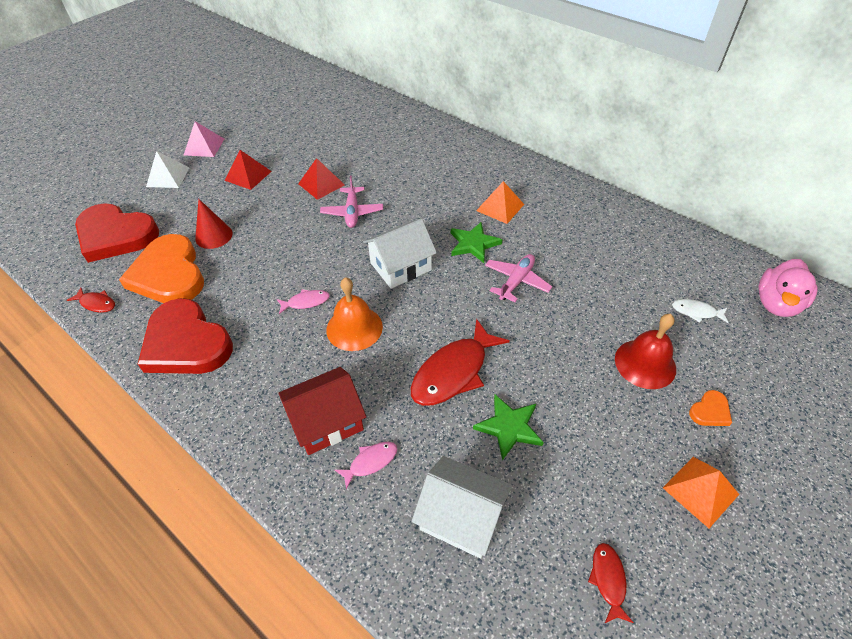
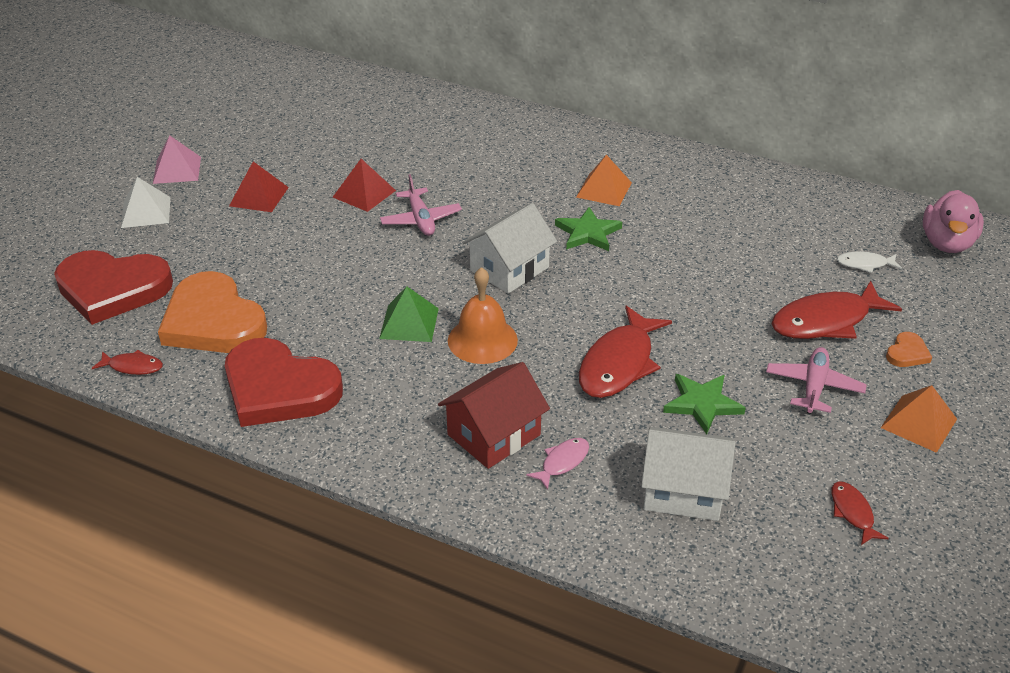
camera: 15 degrees left, 10 degrees down
(214, 236) = (250, 270): red cone -> none
(306, 302) = (409, 323): pink fish -> green pyramid
(516, 281) = (654, 264): pink plane -> pink plane (813, 387)
(645, 363) = (826, 321): red bell -> red fish

